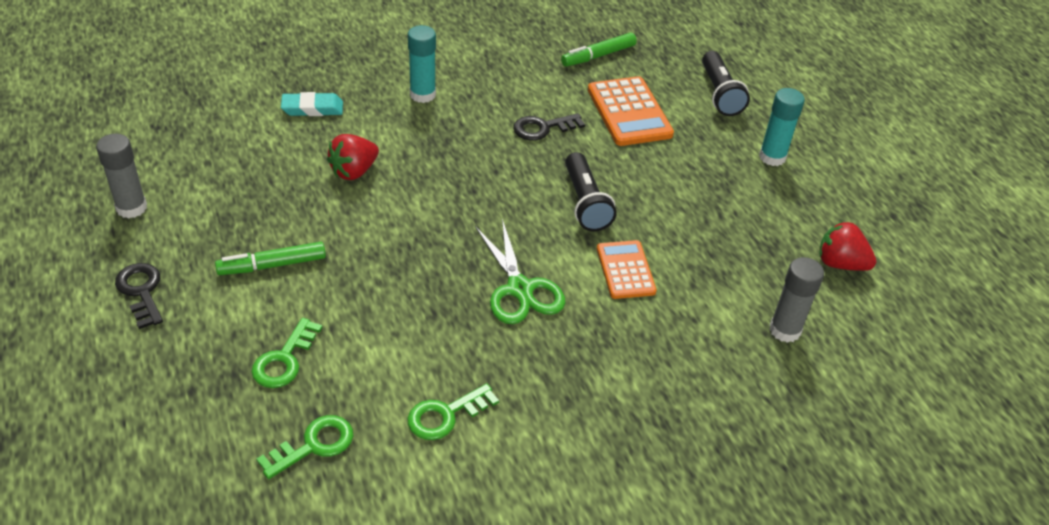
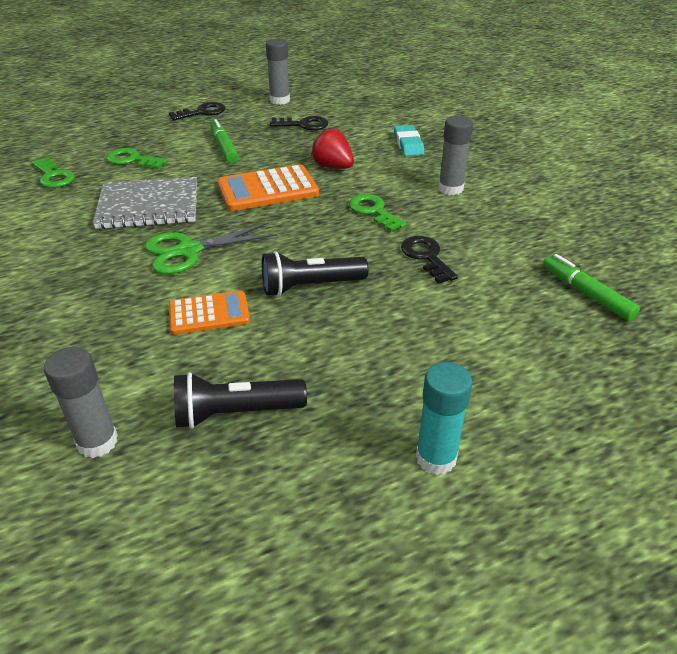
camera: 90 degrees right, 5 degrees down
(227, 188) = (303, 125): none -> black key
(418, 330) = (149, 206): none -> grey notebook
(422, 95) = (450, 189): turquoise glue stick -> grey glue stick
(445, 415) = (59, 222): green key -> green key (373, 211)
(629, 112) = (482, 318): orange calculator -> orange calculator (268, 189)
(720, 94) = (566, 406): black flashlight -> black flashlight (236, 413)
(840, 264) = (210, 520): red strawberry -> none

